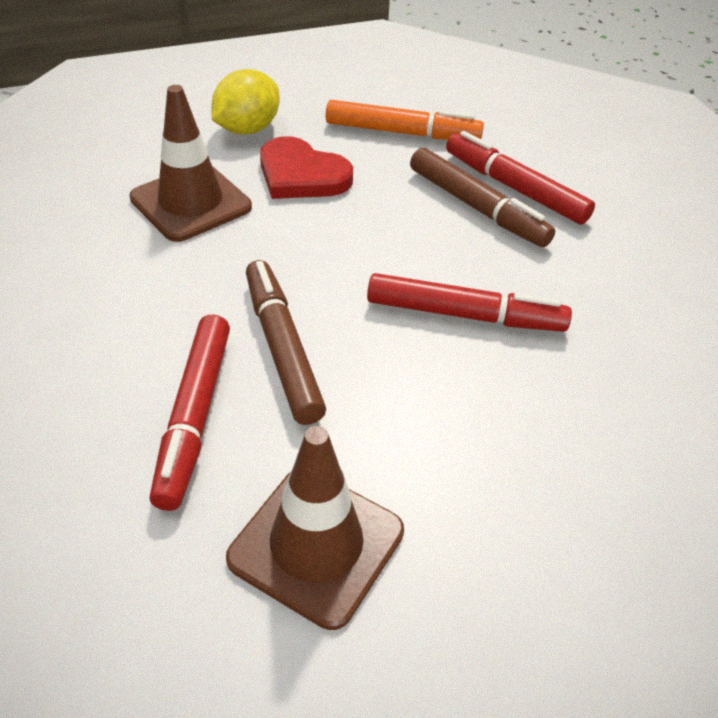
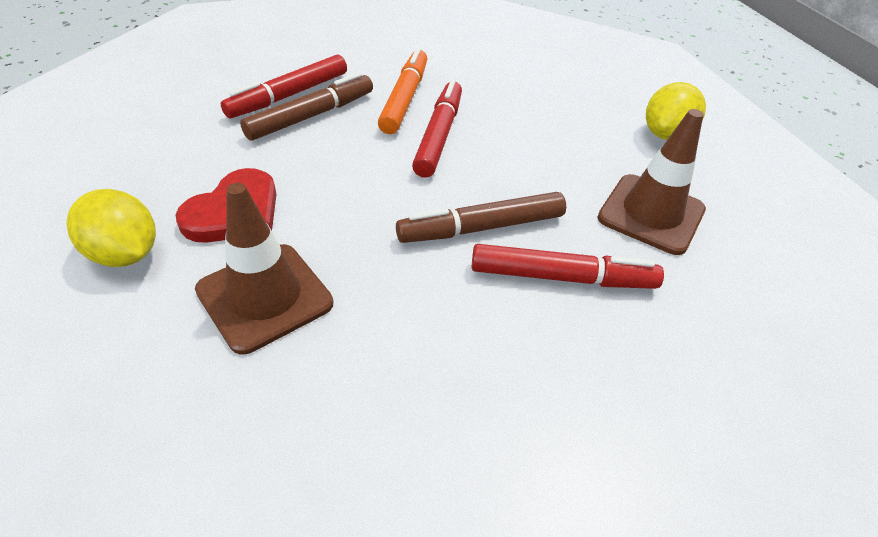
camera: 90 degrees left, 0 degrees up
(402, 133) = (181, 144): orange marker -> orange marker (404, 99)
(552, 626) = (665, 134): none -> yellow lemon

